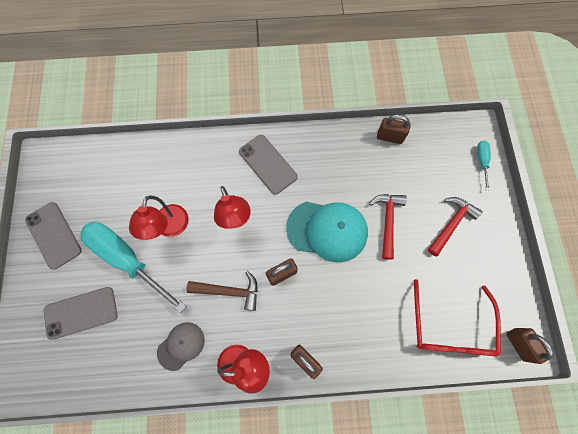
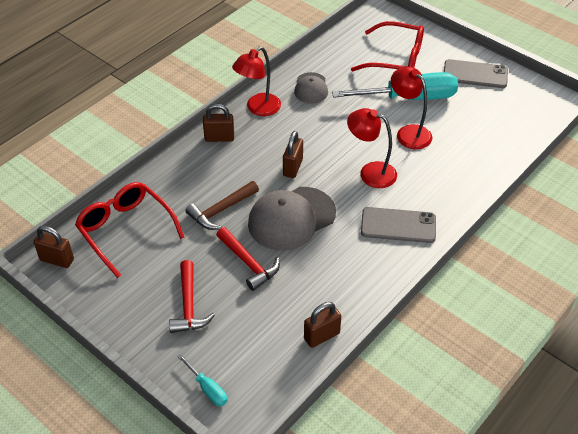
camera: 135 degrees right, 25 degrees down
(81, 312) = (395, 58): grey phone -> red glasses
(229, 291) = (317, 132): brown hammer -> brown hammer (221, 210)
(327, 230) = (291, 218): turquoise cap -> grey cap

